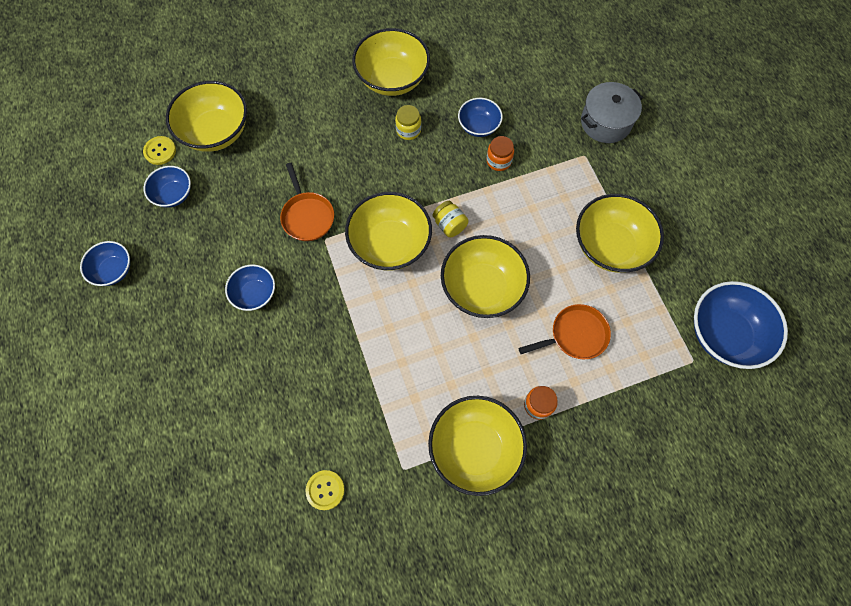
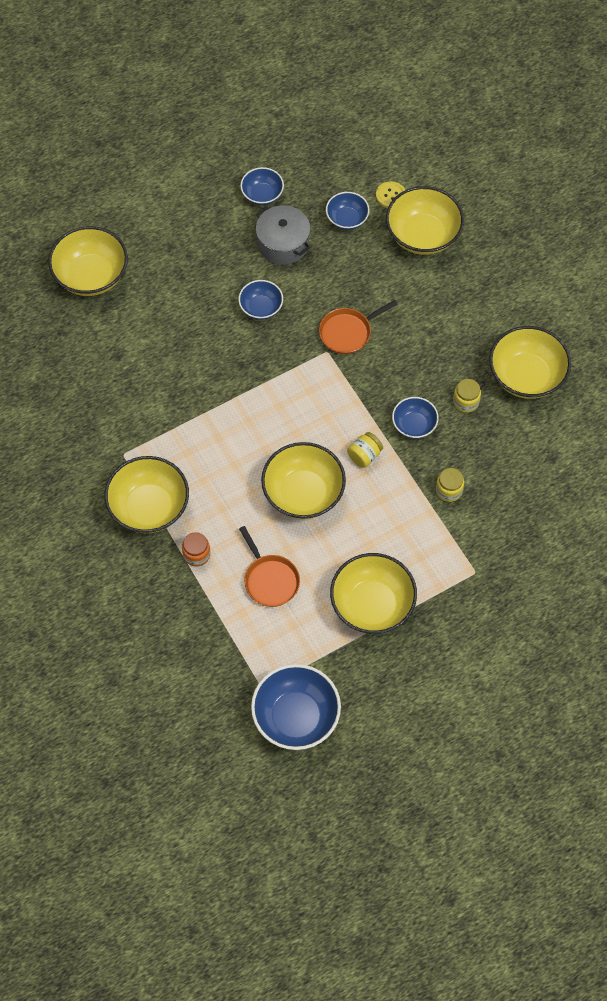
camera: 80 degrees right, 5 degrees down
(325, 490) = (98, 399): yellow button -> none
(390, 244) = (333, 407): yellow bowl -> yellow bowl (91, 276)
(478, 126) = (487, 466): blue bowl -> blue bowl (414, 425)
(499, 161) = (449, 490): orange jar -> yellow jar
(605, 122) = (523, 590): grey pot -> grey pot (283, 244)

